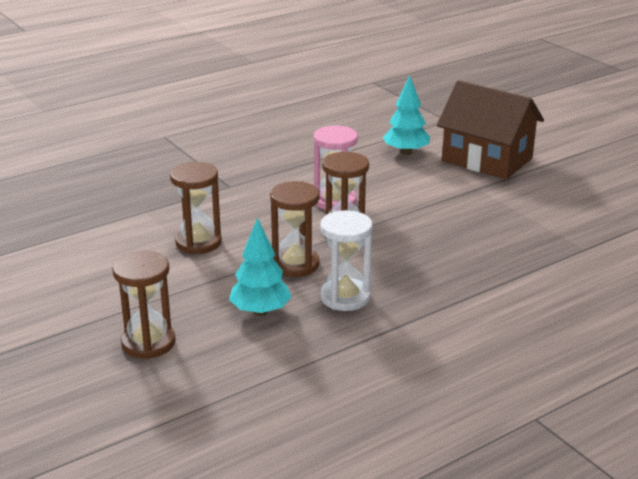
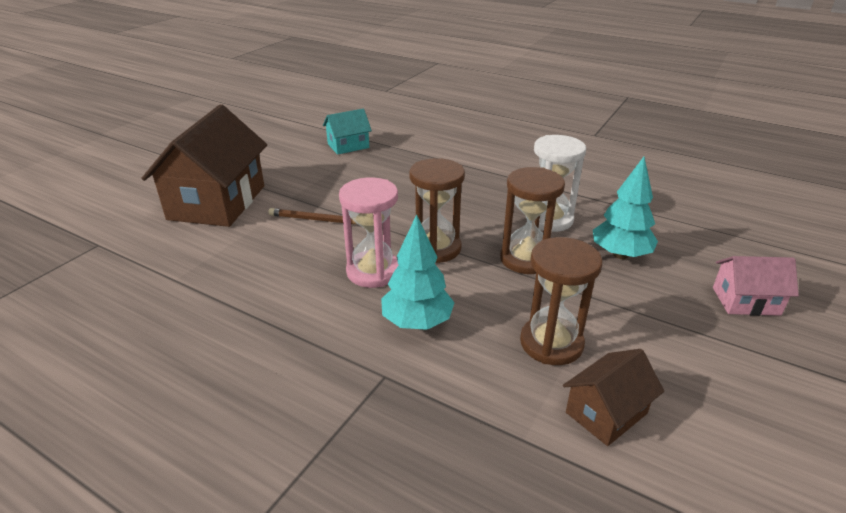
camera: 115 degrees left, 5 degrees up
(131, 239) = (606, 413): none -> brown house
(148, 343) = (746, 301): brown hourglass -> pink house
(406, 152) = (211, 254): turquoise tree -> turquoise tree (417, 322)
(429, 192) = (315, 220): none -> brown pencil
(582, 231) = (348, 146): none -> turquoise house

